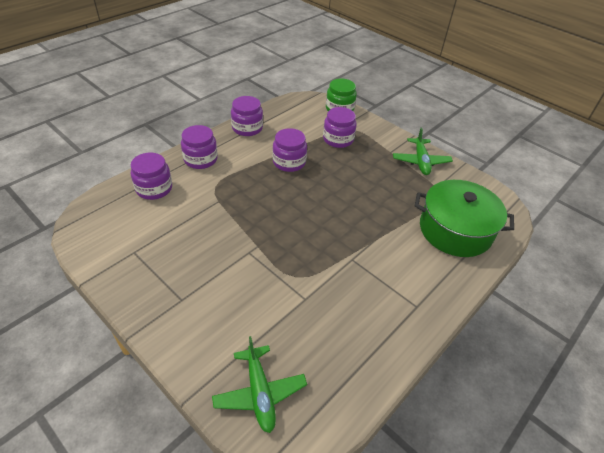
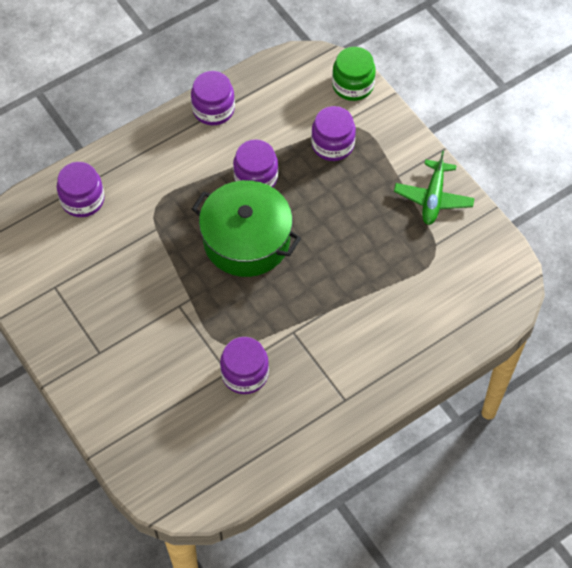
camera: 15 degrees right, 15 degrees up
(200, 159) = (144, 159): purple jar -> purple jar (245, 374)
(259, 392) = (160, 460): green plane -> none
(455, 230) = (432, 311): green pot -> green pot (246, 240)

